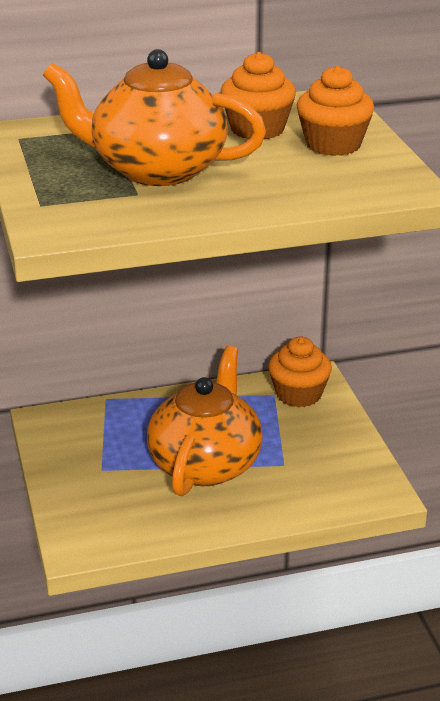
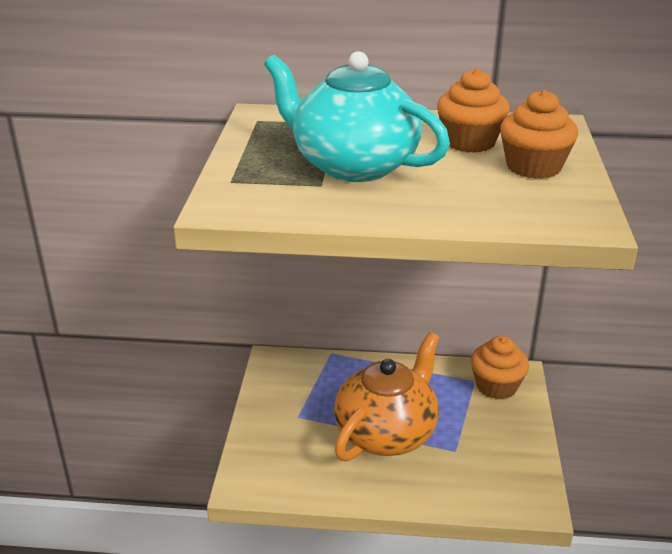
camera: 20 degrees right, 0 degrees up
(156, 170) = (352, 165): orange teapot -> turquoise teapot

